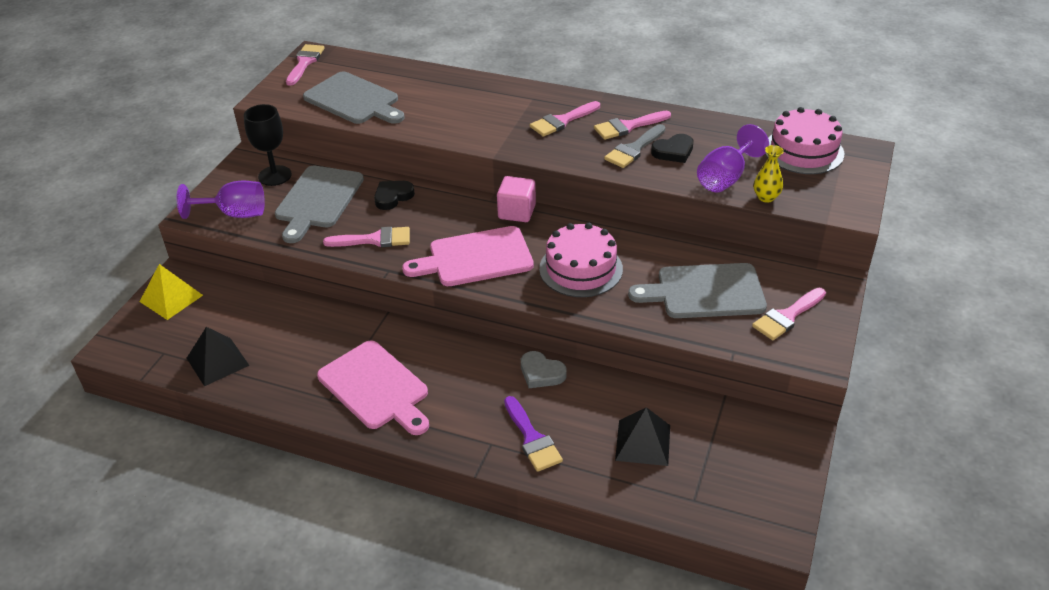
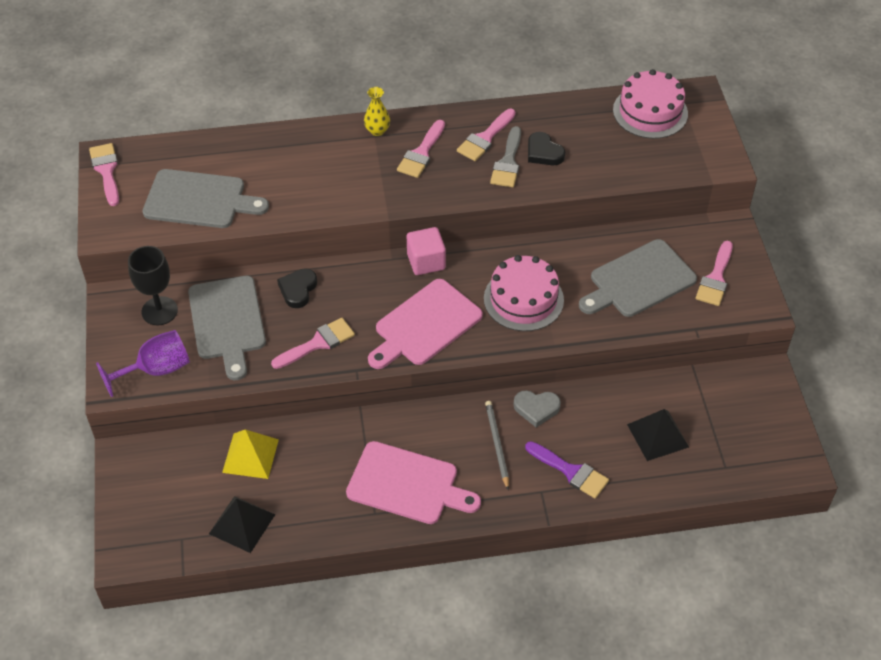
camera: 30 degrees left, 10 degrees up
(171, 298) = (138, 481): yellow pyramid -> yellow pyramid (250, 455)
(481, 388) = (497, 445): none -> grey pencil
(673, 151) = (543, 152): black heart -> black heart turned 105 degrees clockwise
(725, 178) = (605, 165): purple goblet -> none
(766, 197) = (650, 174): yellow vase -> yellow vase (377, 130)

